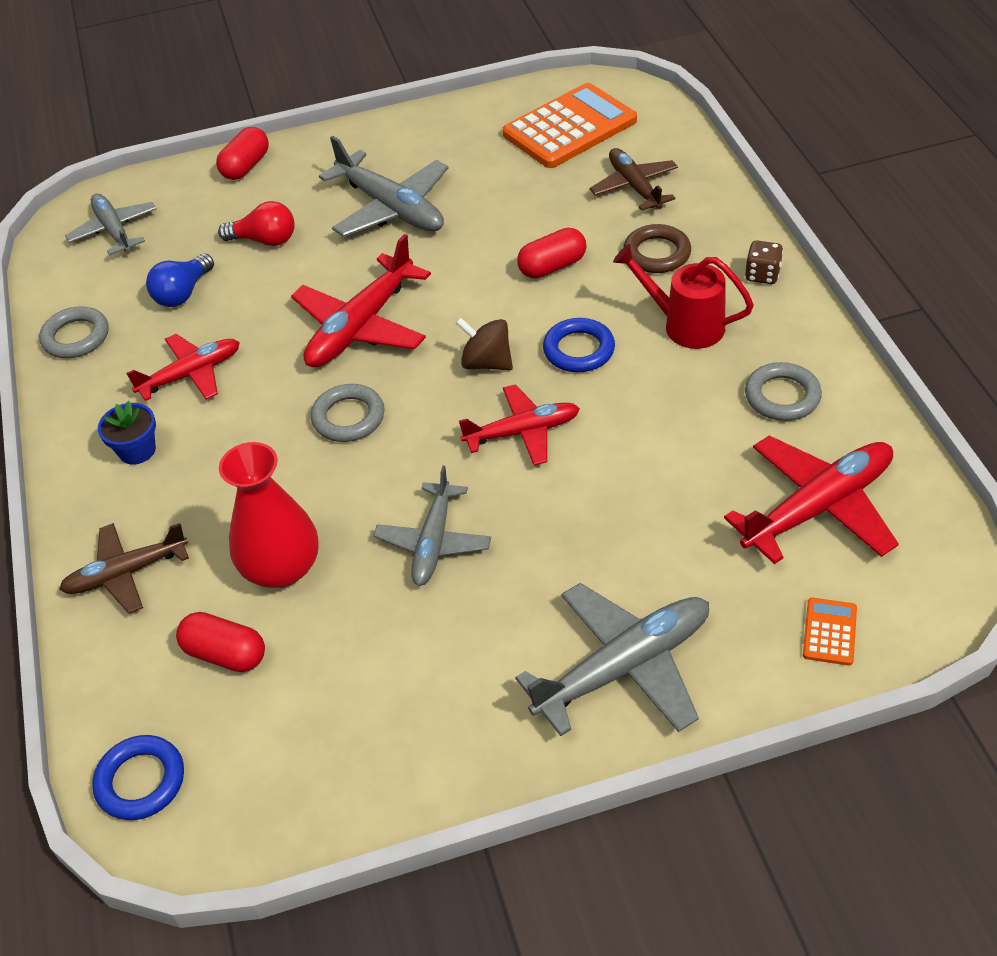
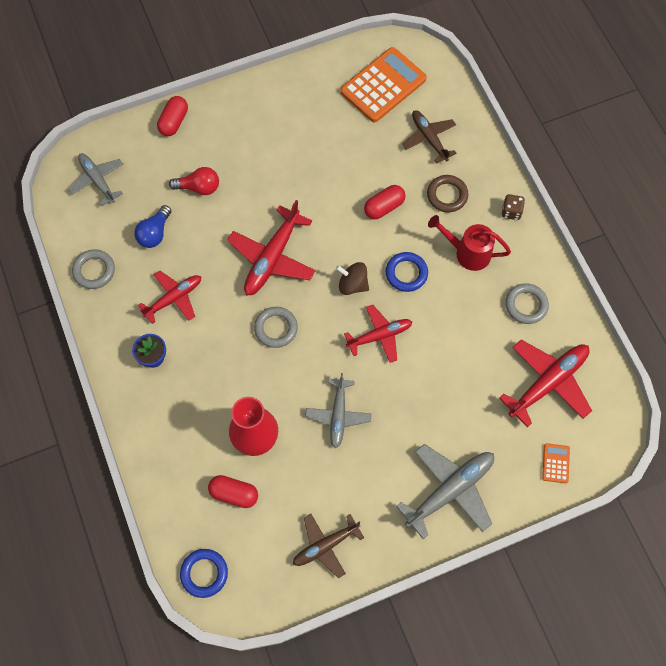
camera: 10 degrees left, 20 degrees up
(127, 573) = (167, 444): brown plane -> brown plane (326, 545)
(390, 208) = (276, 158): grey plane -> none

